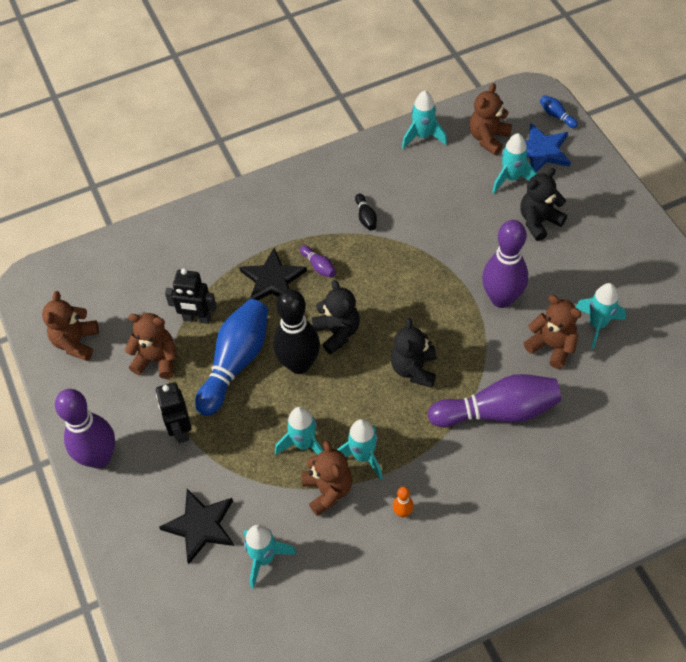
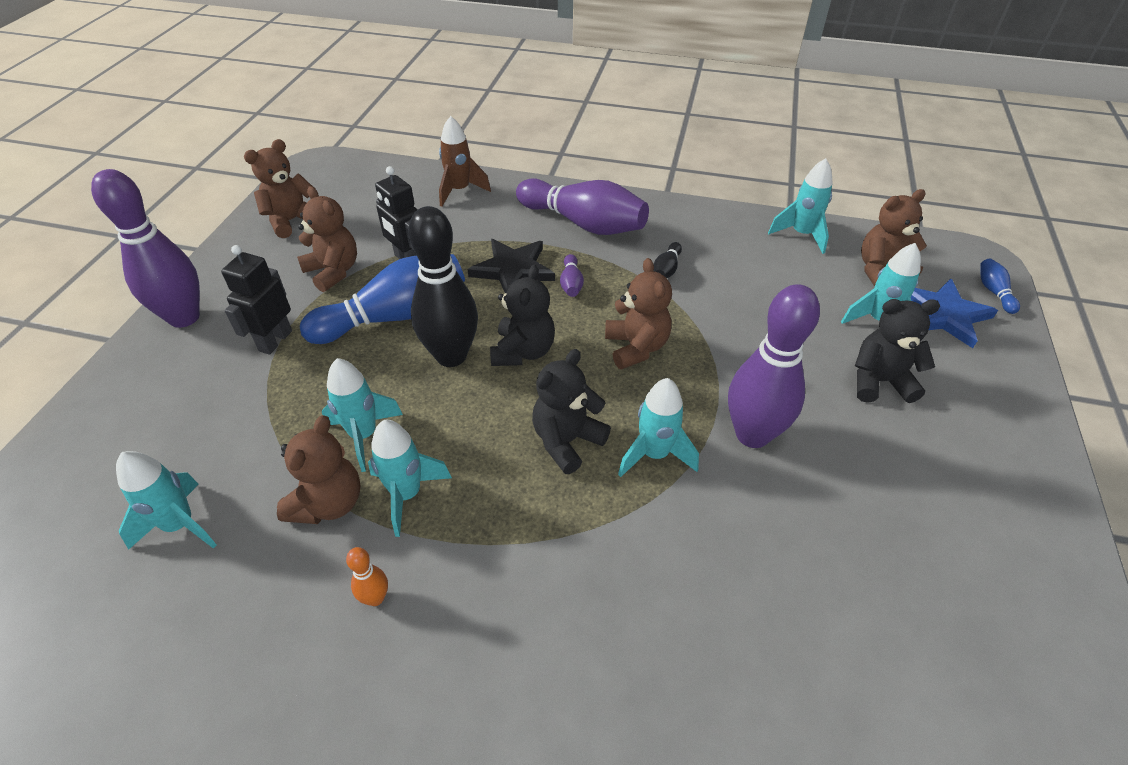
camera: 35 degrees right, 10 degrees down
(168, 239) = (459, 191): none -> brown rocket
(200, 526) = (173, 441): black star -> none
(497, 411) = (622, 563): purple bowling pin -> purple bowling pin (584, 223)
(551, 346) = (774, 533): brown teddy bear -> brown teddy bear (636, 347)
(597, 325) = (869, 550): turquoise rocket -> turquoise rocket (654, 454)

